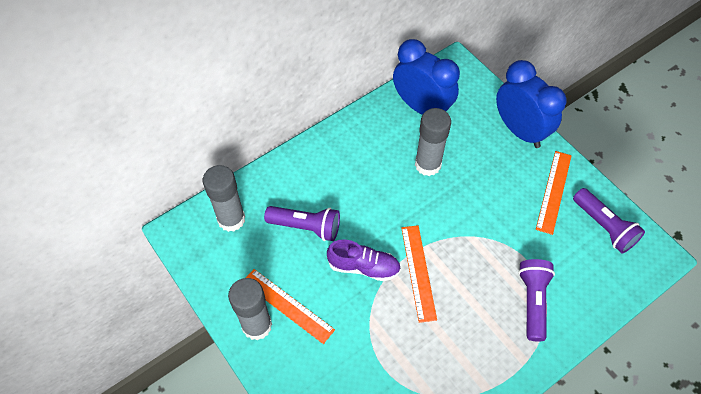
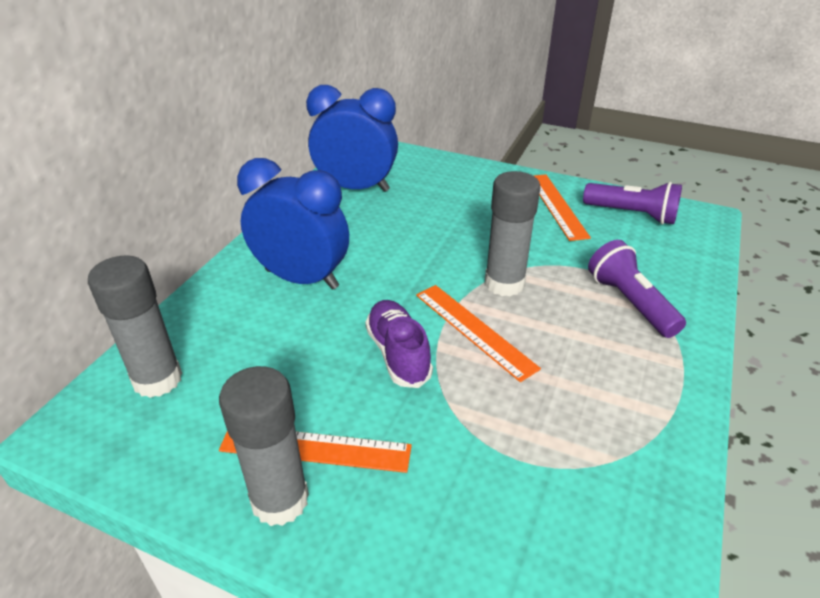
camera: 30 degrees left, 20 degrees down
(306, 227) = (284, 344): purple flashlight -> none
(364, 267) = (398, 354): purple shoe -> purple shoe turned 90 degrees counterclockwise
(428, 165) = (401, 230): grey glue stick -> grey glue stick (504, 283)
(519, 131) = (478, 174): blue clock -> blue clock (301, 279)

